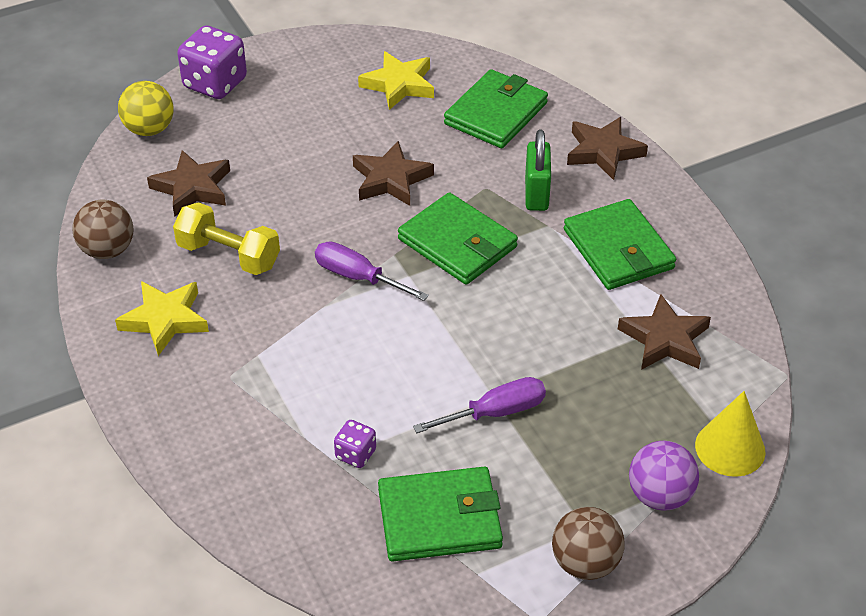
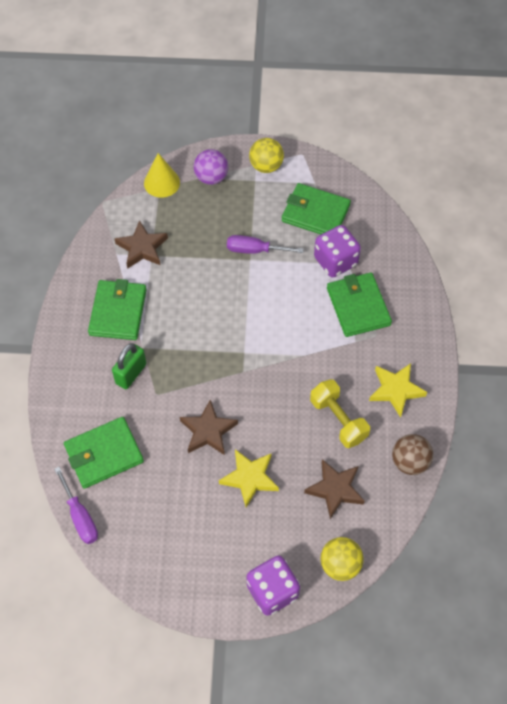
camera: 150 degrees left, 15 degrees up
(355, 454) = (335, 261): purple dice -> purple dice, size x1.97
(358, 277) = (273, 366): purple screwdriver -> purple screwdriver (80, 516)
(399, 84) = (146, 518): yellow star -> yellow star (249, 478)
(457, 243) = (202, 361): green wallet -> green wallet (358, 306)
(585, 563) = (266, 166): brown ball -> yellow ball
(603, 152) = (66, 385): brown star -> none

